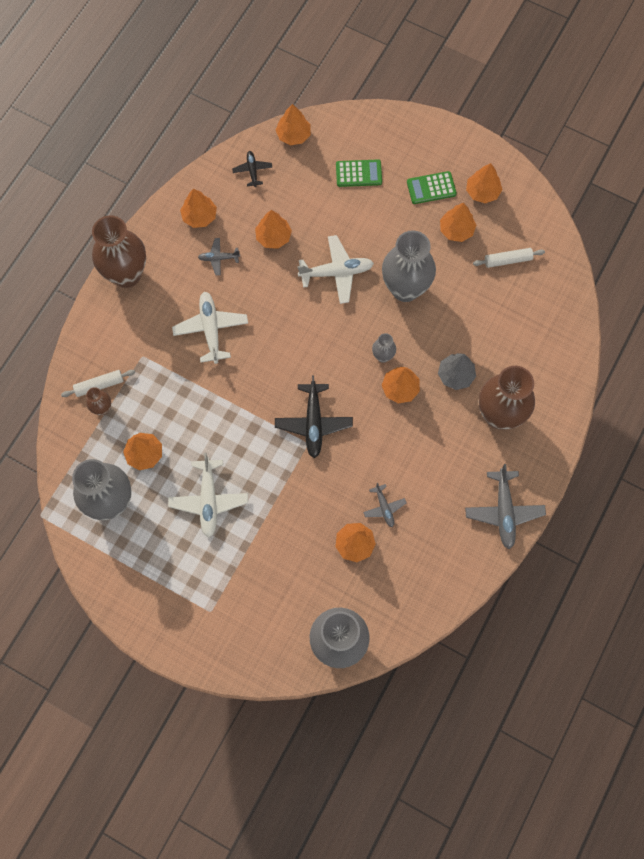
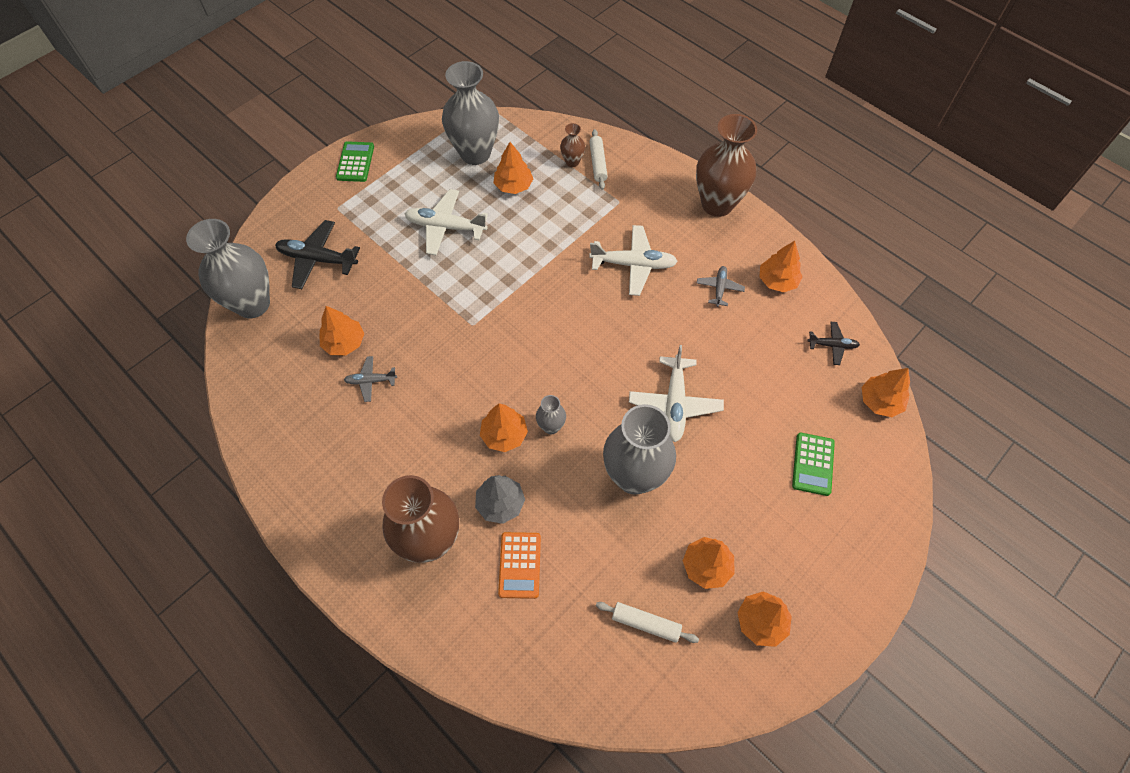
camera: 105 degrees right, 10 degrees down
(273, 237) = (736, 348): orange tree -> none
(313, 423) = (493, 336): black plane -> black plane (317, 259)
(431, 188) = (777, 551): green calculator -> green calculator (355, 162)
(496, 349) = (520, 565): none -> orange calculator
(504, 511) = (310, 508): grey plane -> none
(507, 260) = (645, 623): white rolling pin -> white rolling pin turned 75 degrees counterclockwise

